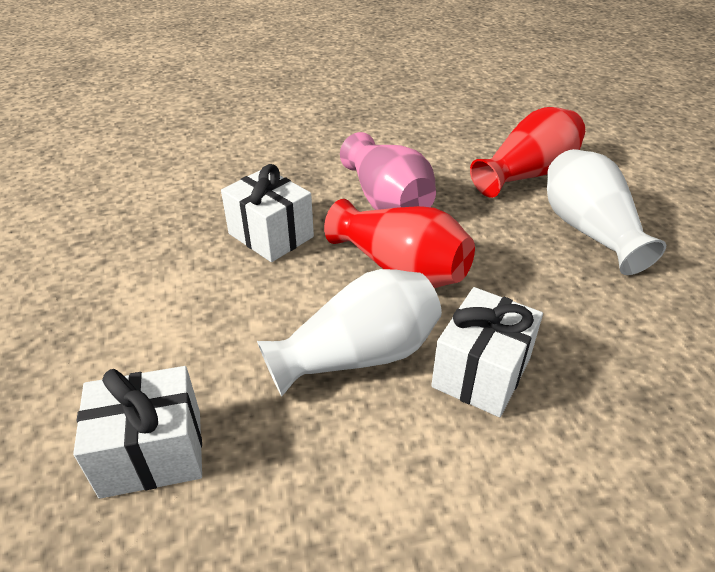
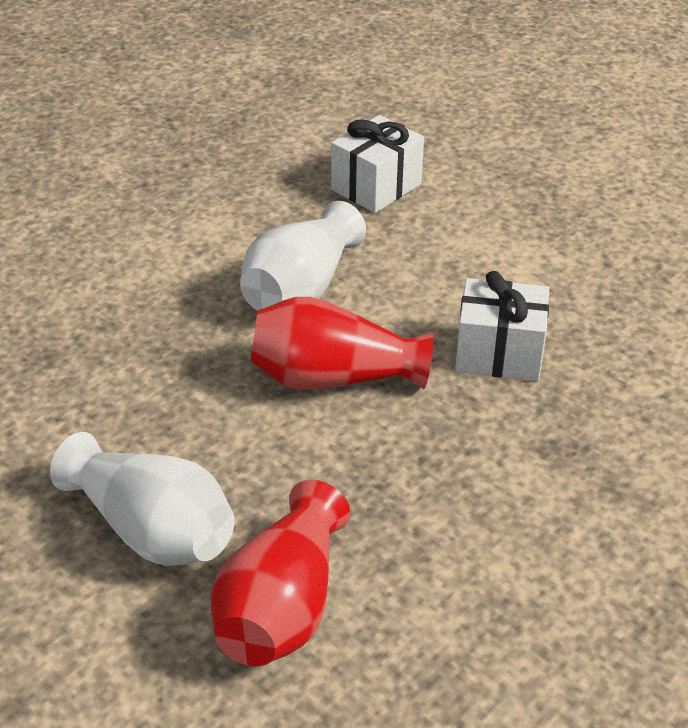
camera: 145 degrees right, 0 degrees up
(387, 201) = (428, 459): pink vase -> none
(481, 372) = (192, 318): white gift -> none

